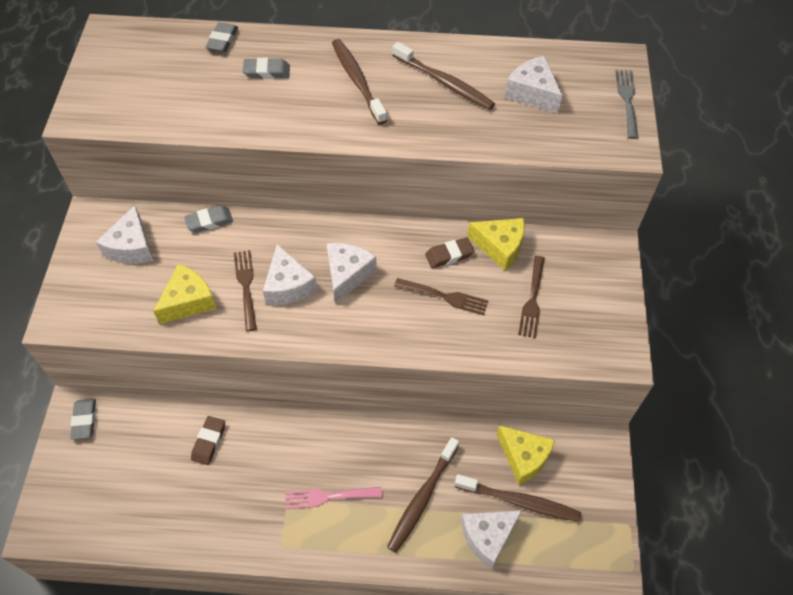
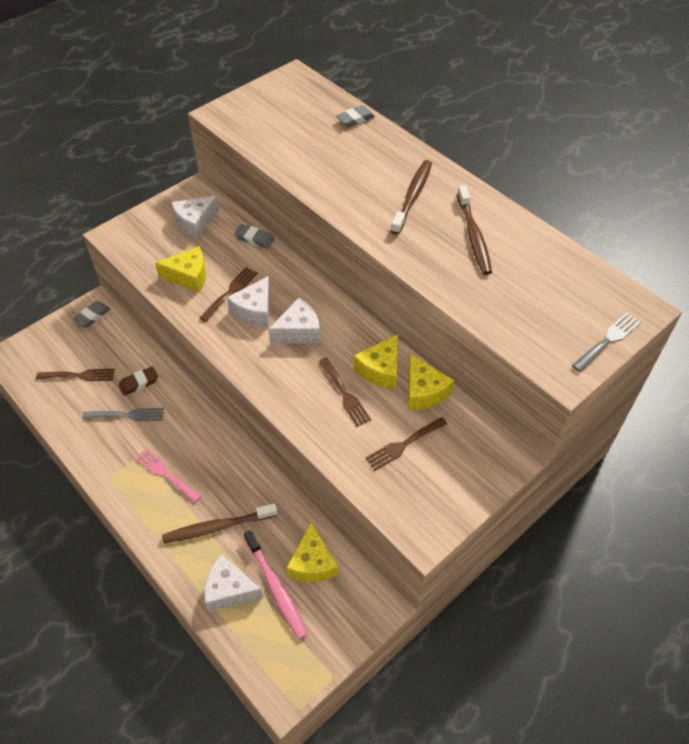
camera: 45 degrees right, 5 degrees down
(140, 484) = (79, 375): none -> brown fork
(232, 478) = (127, 415): none -> grey fork
(267, 72) = (359, 154): grey eraser -> none
(449, 255) = (380, 370): brown eraser -> yellow cheese
(519, 501) = (276, 588): brown toothbrush -> pink toothbrush
(532, 93) = (533, 285): white cheese -> none

